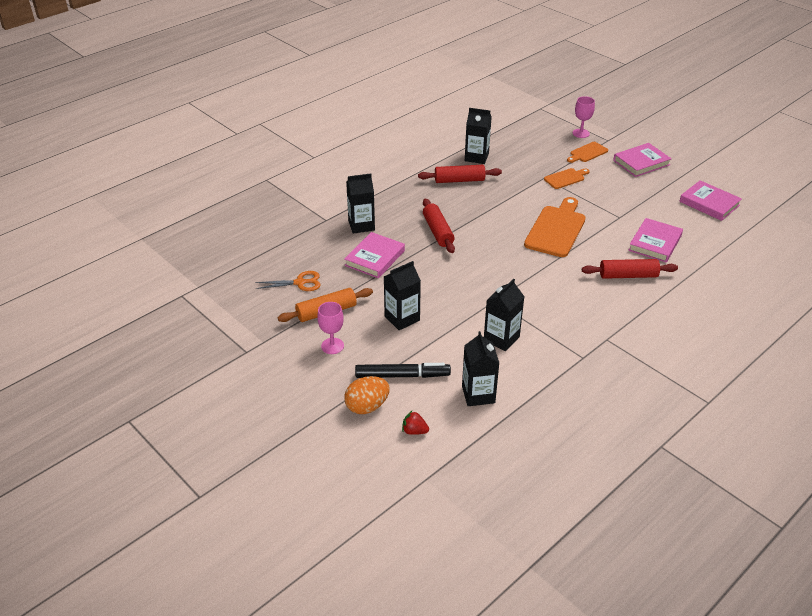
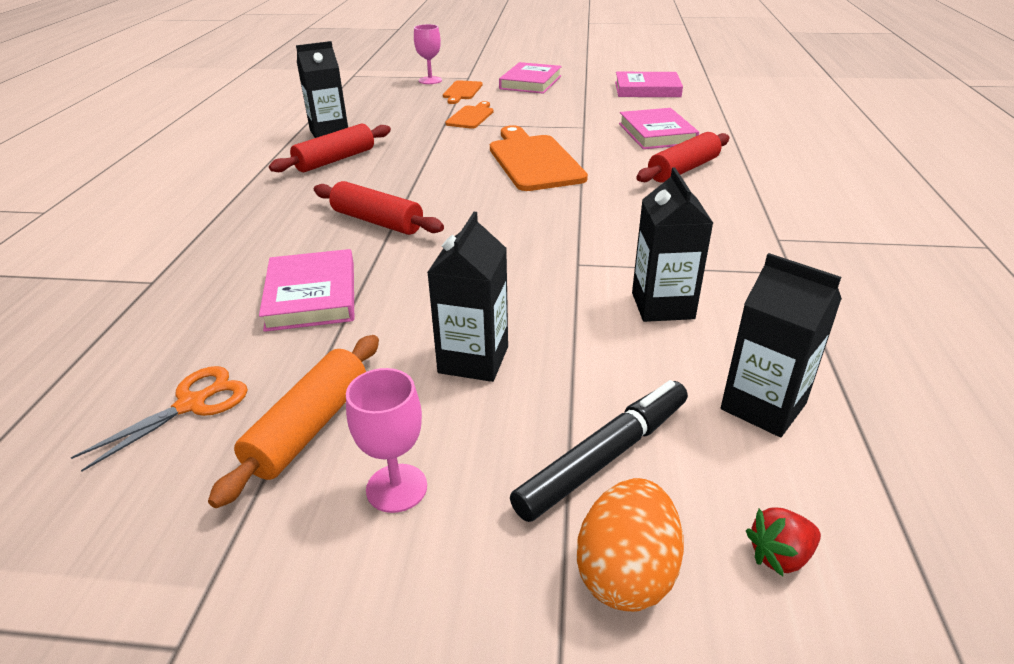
camera: 40 degrees left, 5 degrees down
(361, 225) = (233, 263): black carton -> none

